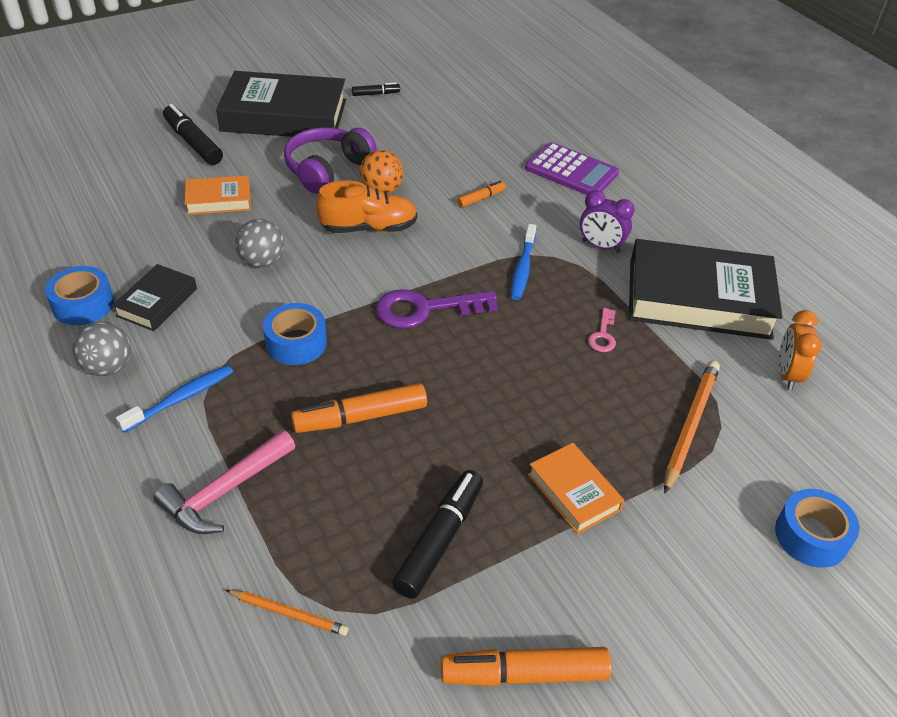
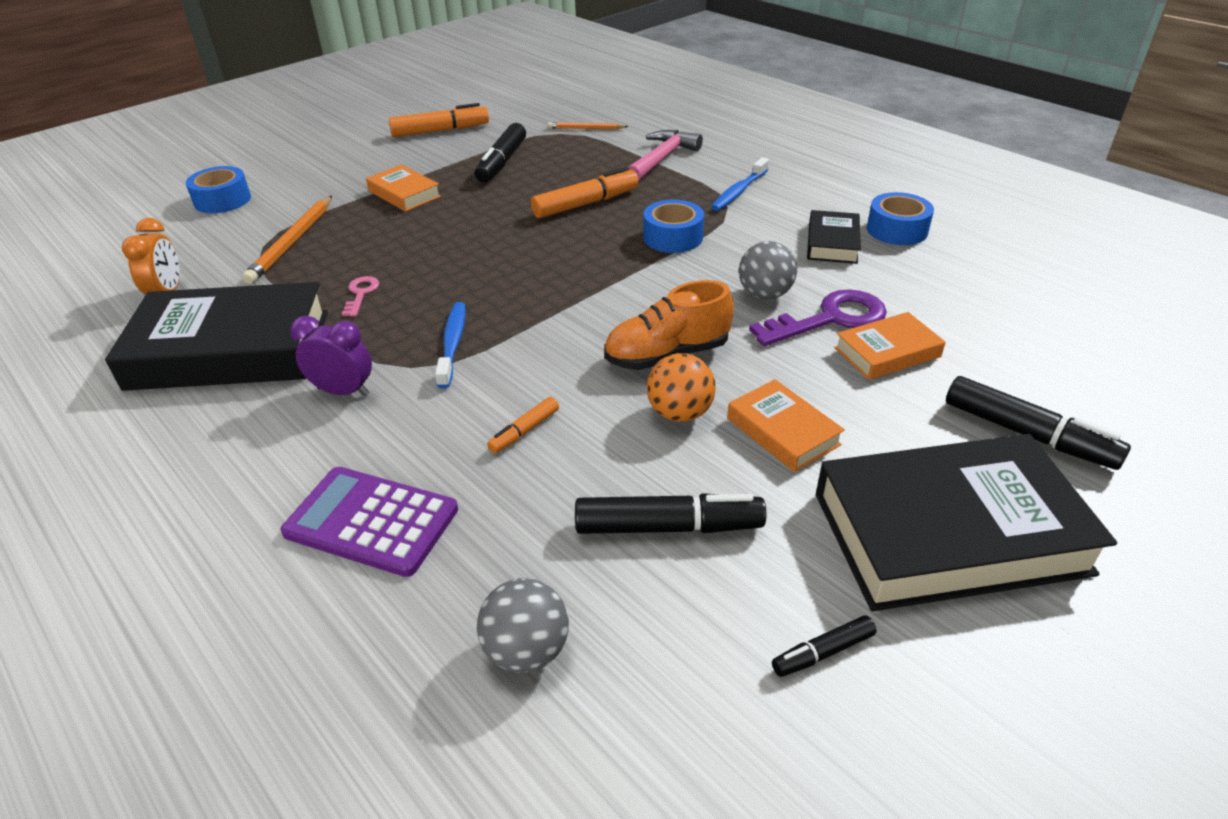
camera: 170 degrees right, 5 degrees down
(108, 367) = (818, 198): grey ball -> grey ball (527, 650)
(327, 169) = (782, 431): purple headphones -> orange book
(417, 141) = (668, 527): none -> black marker
(425, 309) = (559, 283): purple key -> purple key (830, 319)

